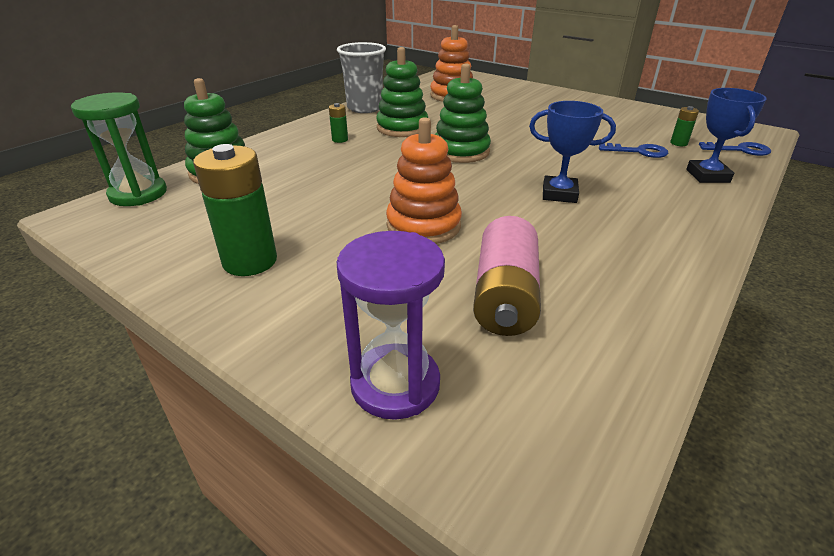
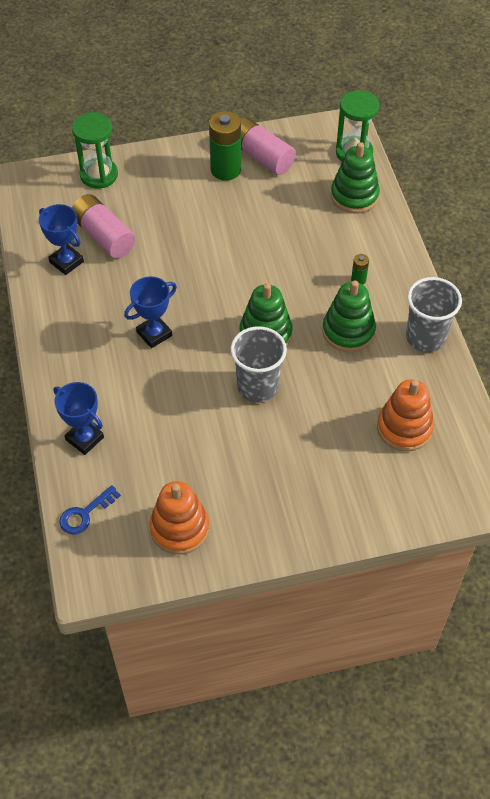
camera: 130 degrees right, 20 degrees up
(194, 246) = (261, 156): none -> pink battery
(395, 384) = (99, 175): purple hourglass -> green hourglass
(423, 225) = (189, 247): orange stacking toy -> orange stacking toy (179, 528)
(513, 138) = (257, 387): none -> grey cup
(595, 301) = (66, 262): none -> blue trophy
(638, 151) = (154, 441): blue key -> none
(678, 143) = (136, 486): green battery -> none

